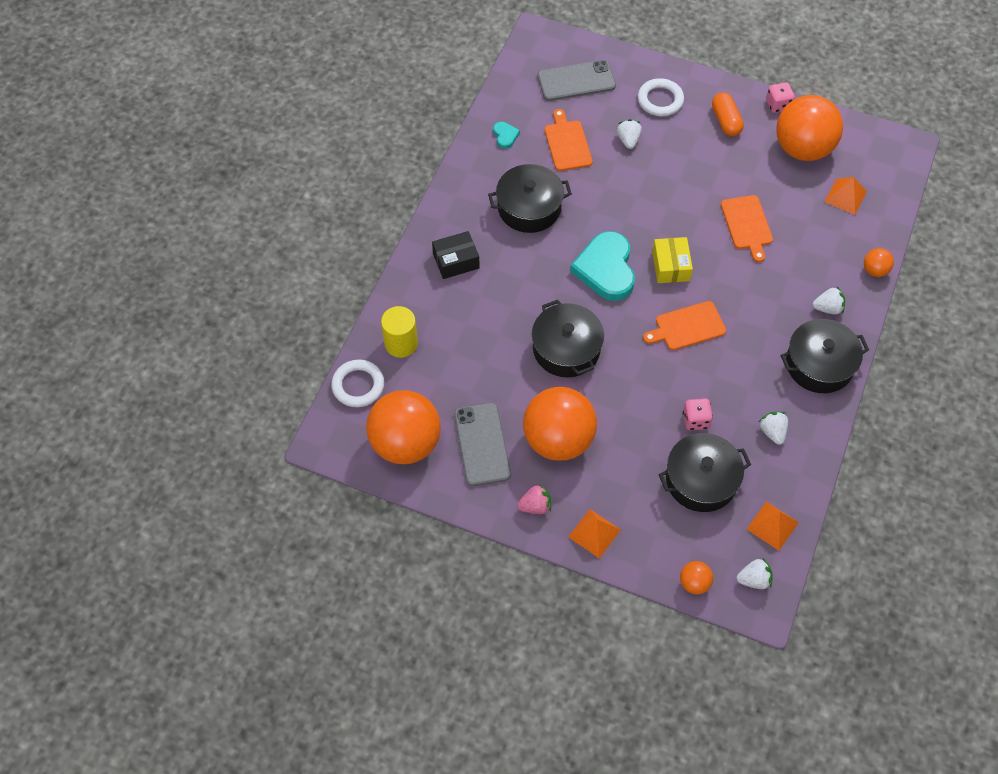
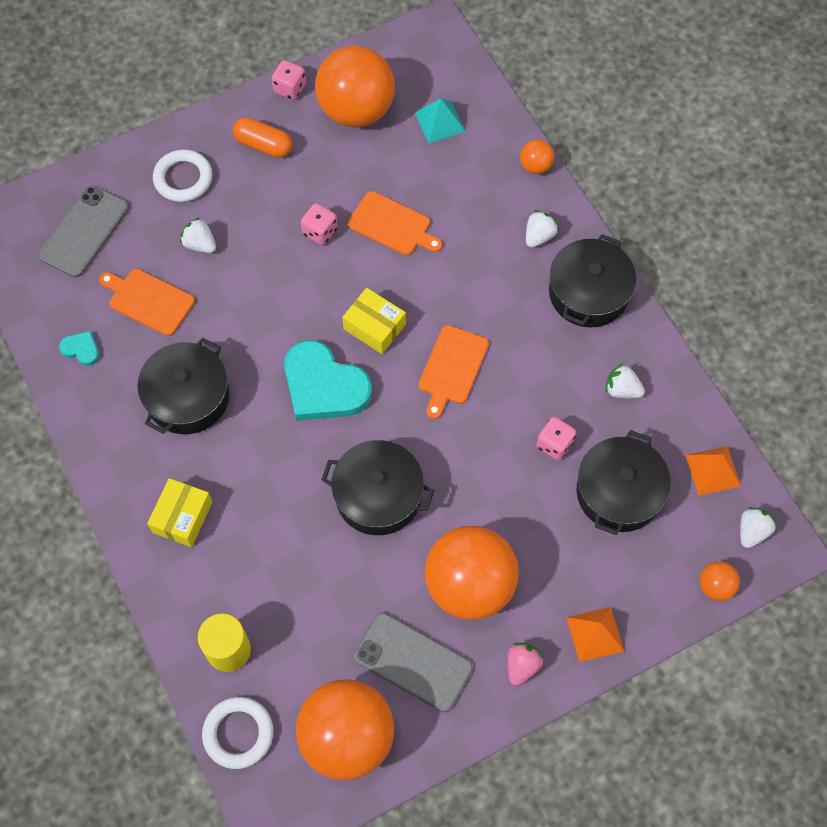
camera: 50 degrees left, 5 degrees up
(456, 261) = (182, 517): black box -> yellow box
(701, 192) = (320, 232): none -> pink dice
(845, 196) = (440, 122): orange pyramid -> turquoise pyramid

